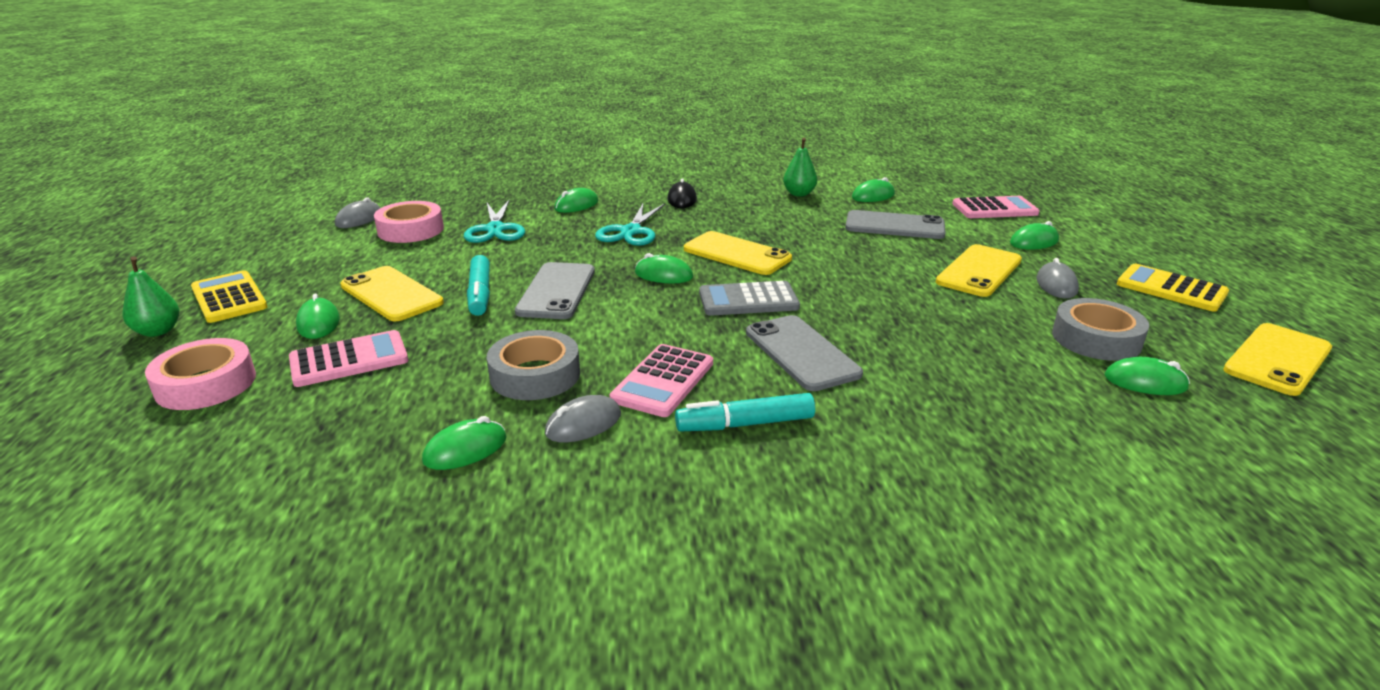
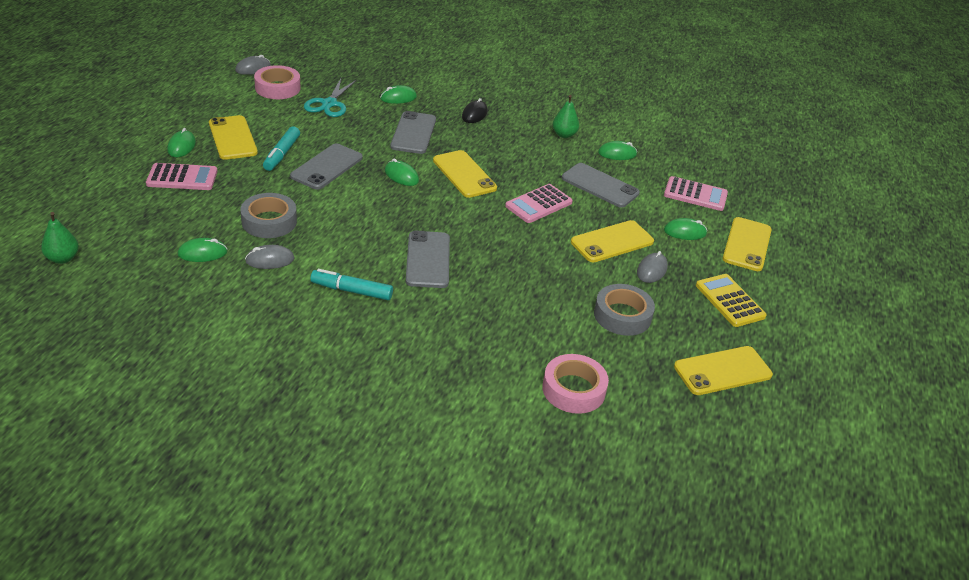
camera: 20 degrees right, 10 degrees up
(158, 331) = (99, 125): green pear -> green pear (62, 258)
(206, 384) = (106, 169): pink tape -> pink tape (573, 389)
(229, 298) = (146, 112): yellow calculator -> none
(631, 232) = (413, 133): turquoise scissors -> grey phone
(663, 381) = (333, 250): pink calculator -> pink calculator (538, 204)
(748, 300) = (435, 212): grey calculator -> none
(1104, 236) = (747, 244): none -> yellow phone
(1145, 382) = (612, 352): green mouse -> none

